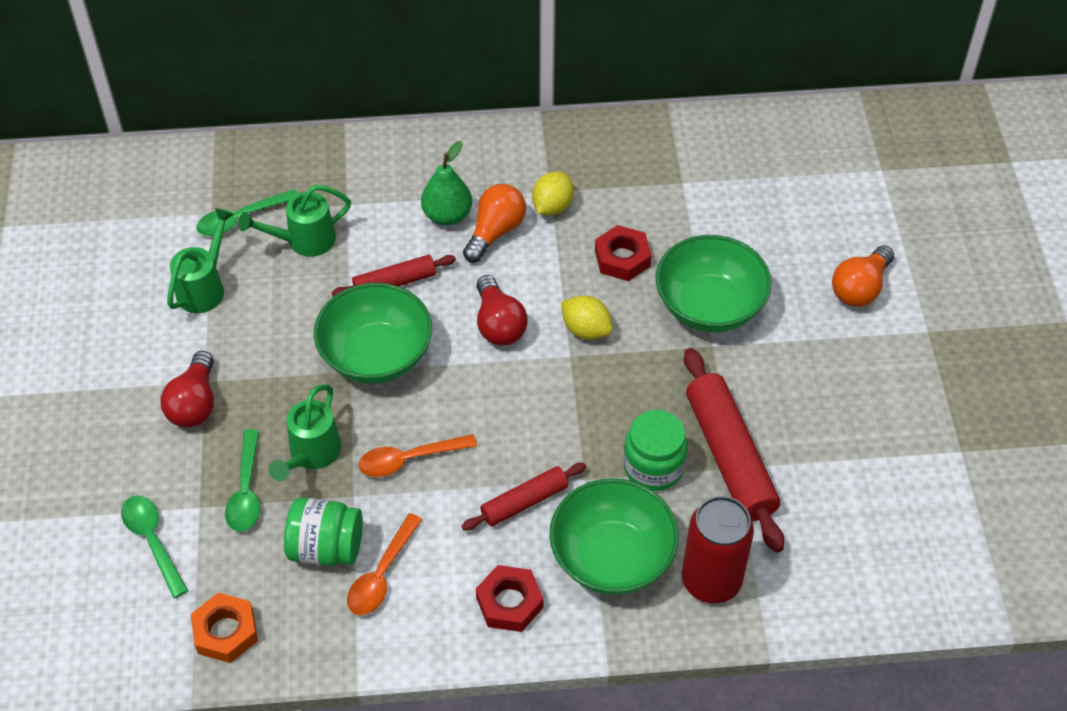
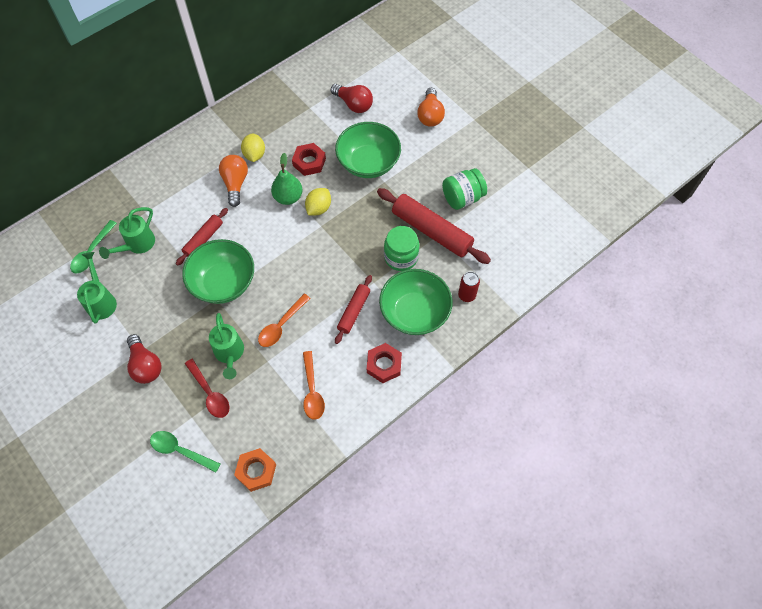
camera: 35 degrees left, 10 degrees up
(246, 490) = (209, 393): green spoon -> red spoon
(326, 548) = (274, 396): green jar -> green jar (462, 198)
(447, 215) = (204, 189): green pear -> green pear (288, 197)
(498, 324) = (273, 230): red light bulb -> red light bulb (353, 104)
(586, 330) = (318, 208): yellow lemon -> yellow lemon turned 60 degrees counterclockwise
(711, 581) = (467, 295): red can -> red can, size x0.54

